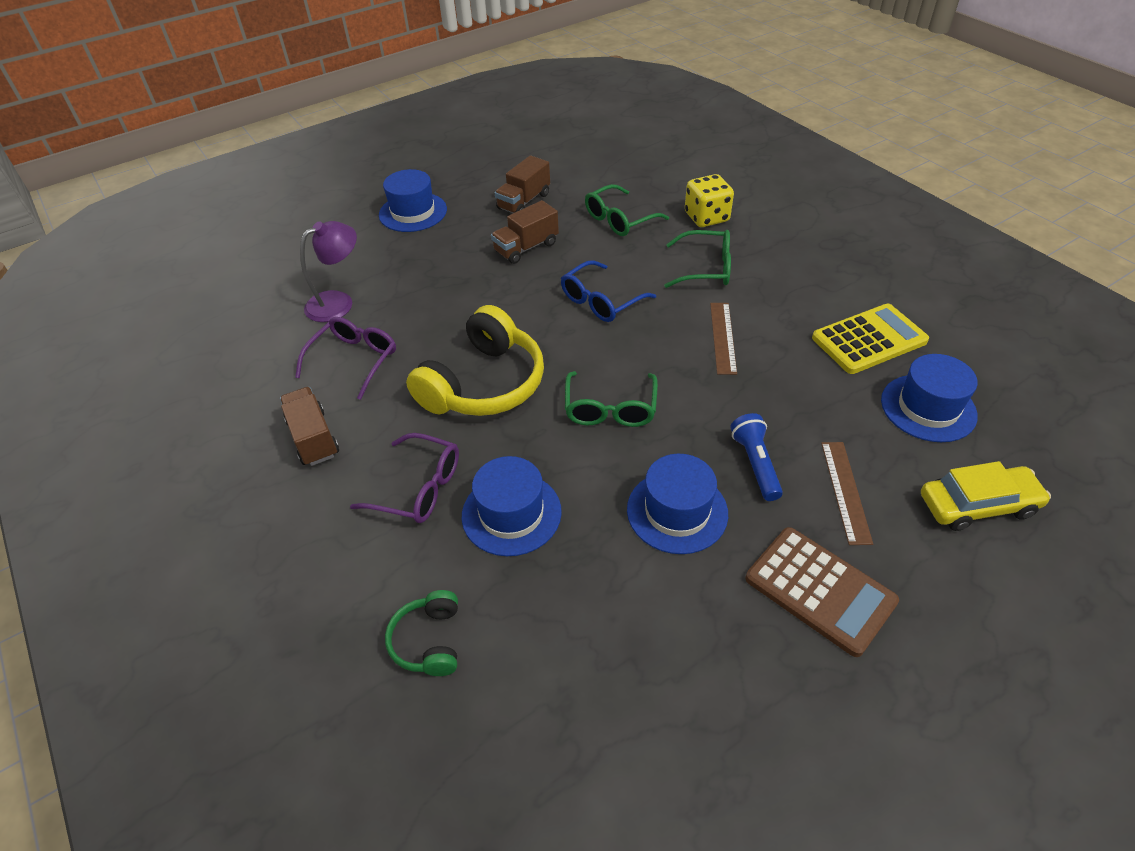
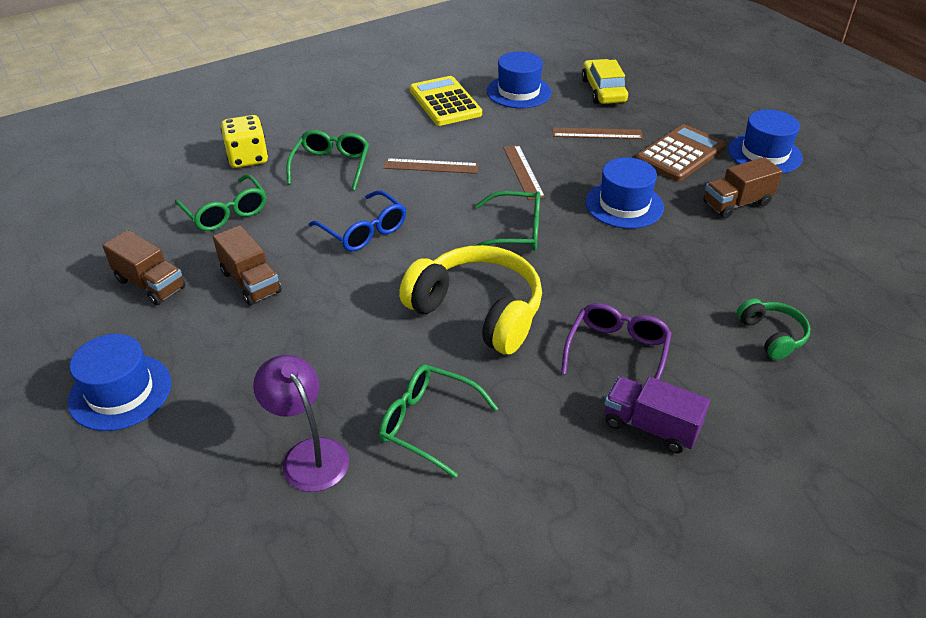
camera: 90 degrees left, 5 degrees down
(313, 438) = (555, 445): brown truck -> brown truck (737, 203)
(319, 508) = (650, 427): none -> purple truck
(354, 360) = (427, 423): purple glasses -> green glasses
(429, 641) = (771, 335): green headphones -> green headphones turned 105 degrees counterclockwise
(511, 513) = (638, 291): blue hat -> blue hat (764, 154)
(730, 414) = (523, 171): none -> brown ruler
(755, 464) = (575, 166): blue flashlight -> none

